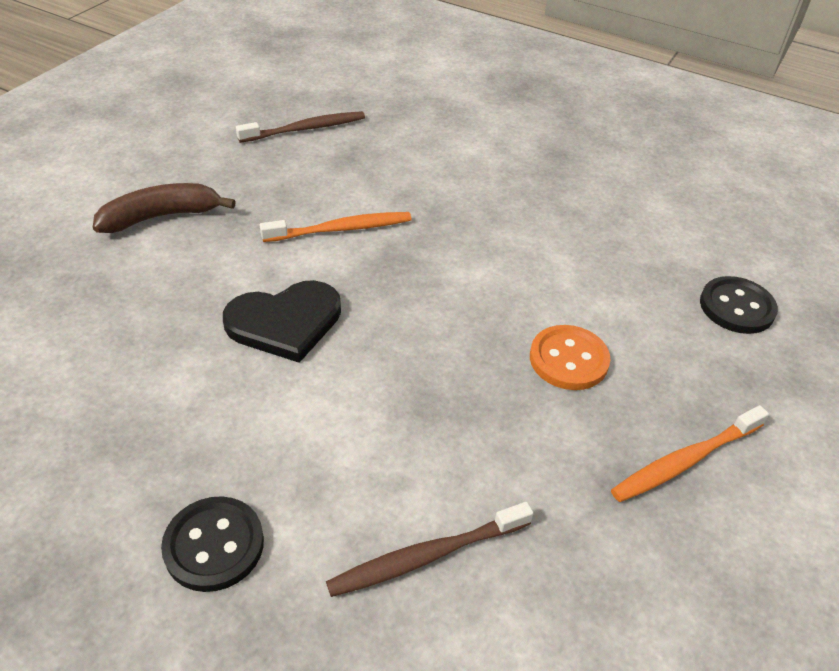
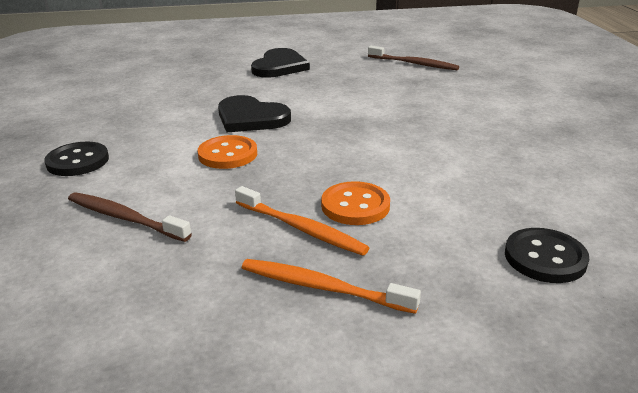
camera: 55 degrees right, 15 degrees down
(161, 217) = (279, 66): brown banana -> black heart
(341, 229) = (348, 102): orange toothbrush -> orange toothbrush (301, 228)
(361, 391) = (228, 154): none -> orange button

